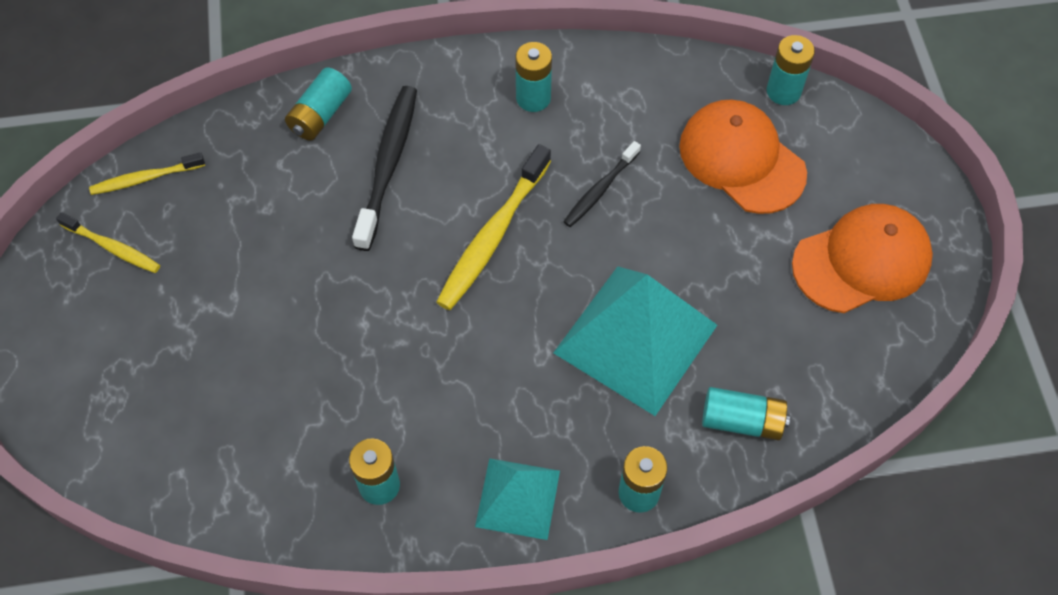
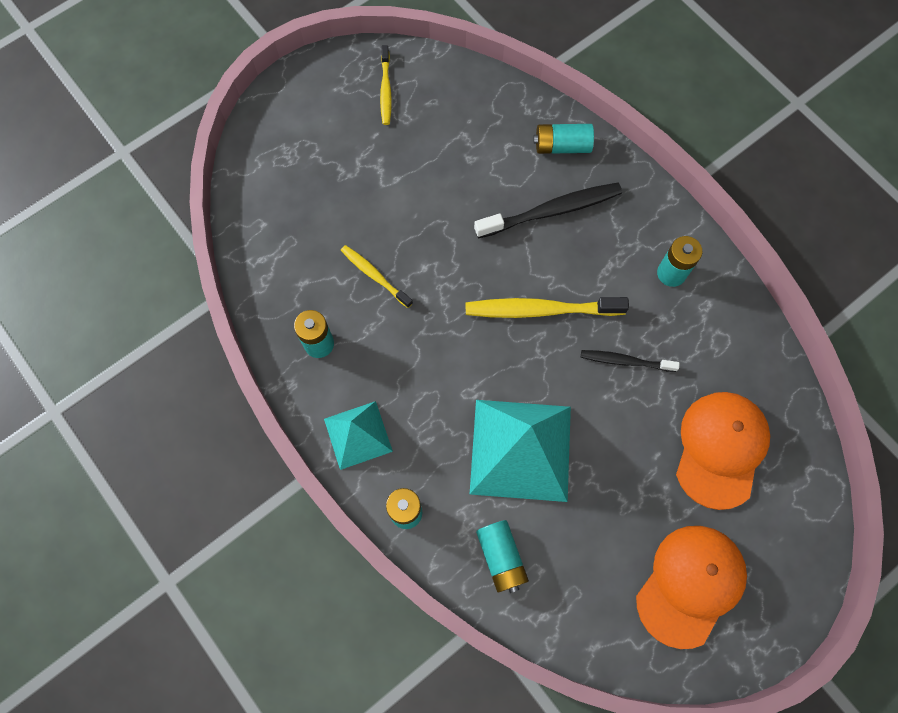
camera: 60 degrees right, 10 degrees up
(145, 178) = (445, 76): yellow toothbrush -> yellow toothbrush (374, 275)
(783, 91) = (806, 450): turquoise battery -> none
(862, 261) = (690, 585): orange cap -> orange cap turned 90 degrees counterclockwise

